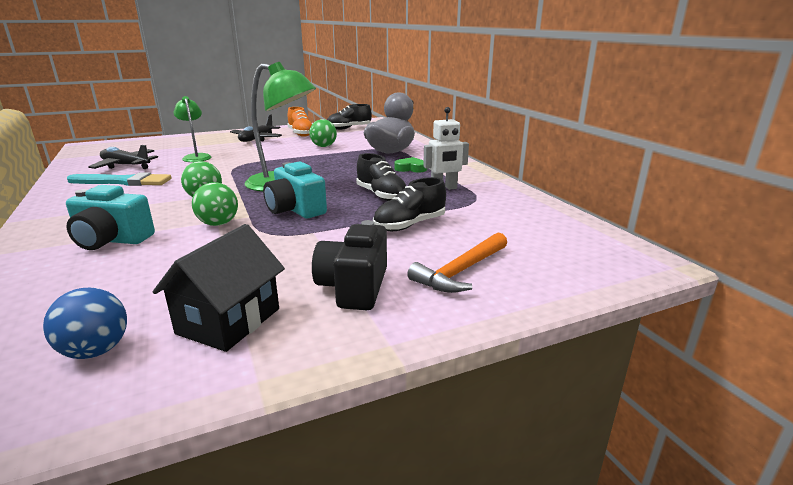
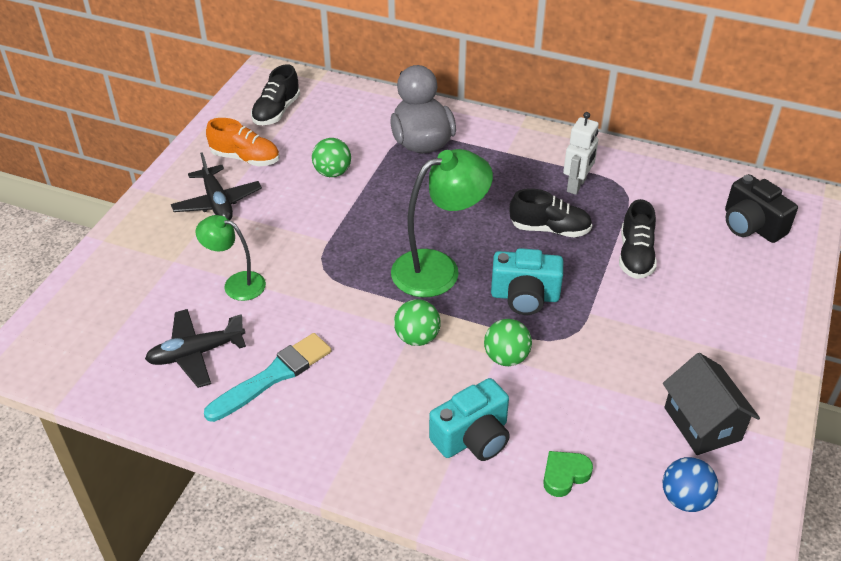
camera: 45 degrees left, 20 degrees up
(354, 287) = (711, 344): black camera -> black camera (751, 225)
(411, 168) = (496, 166): green heart -> green heart (564, 475)
(461, 271) = (739, 283): orange hammer -> none

